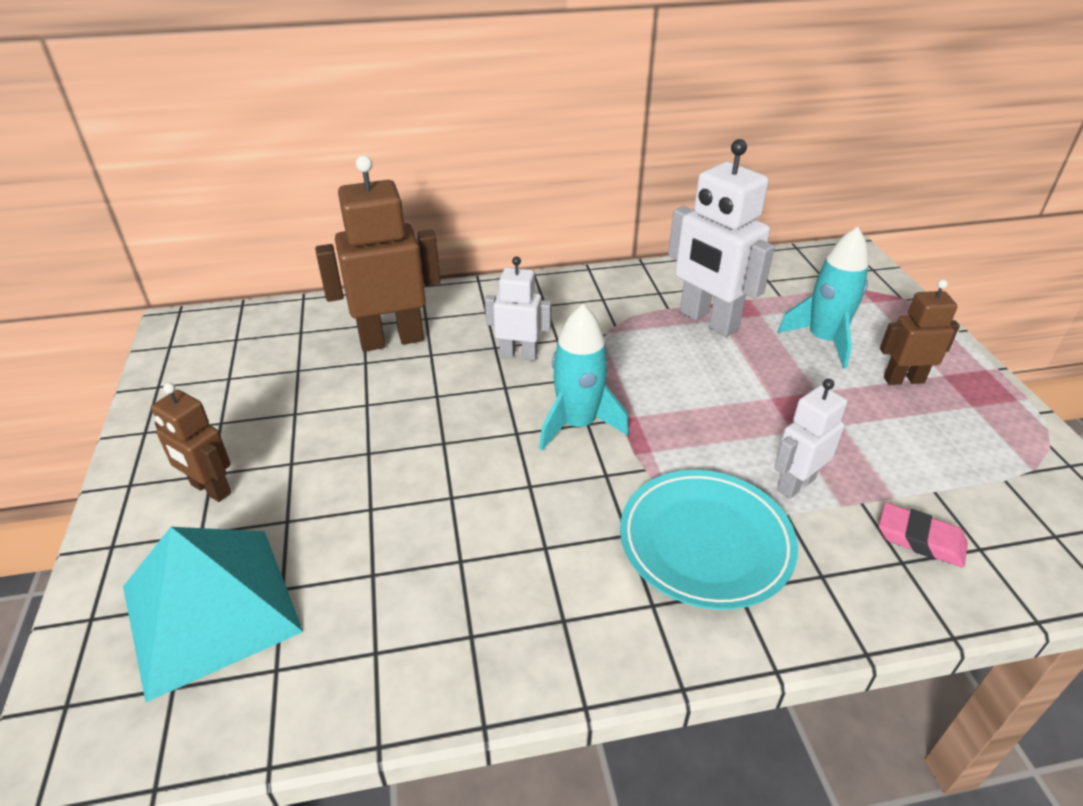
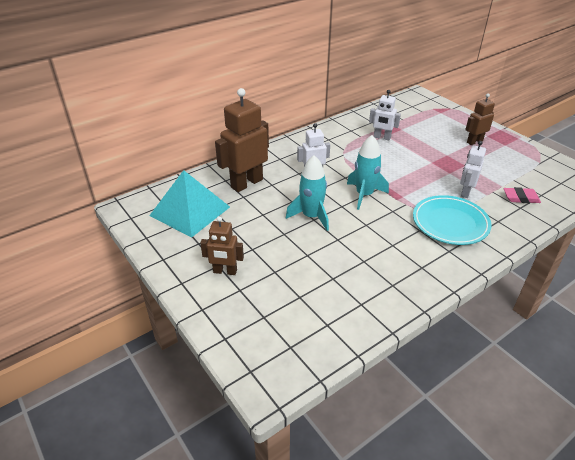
camera: 25 degrees left, 0 degrees up
(210, 608) = (276, 315): turquoise pyramid -> turquoise pyramid (190, 211)
(708, 321) = (382, 137): white robot -> white robot, size x0.57
(823, 340) = (434, 134): turquoise rocket -> turquoise rocket (311, 216)

